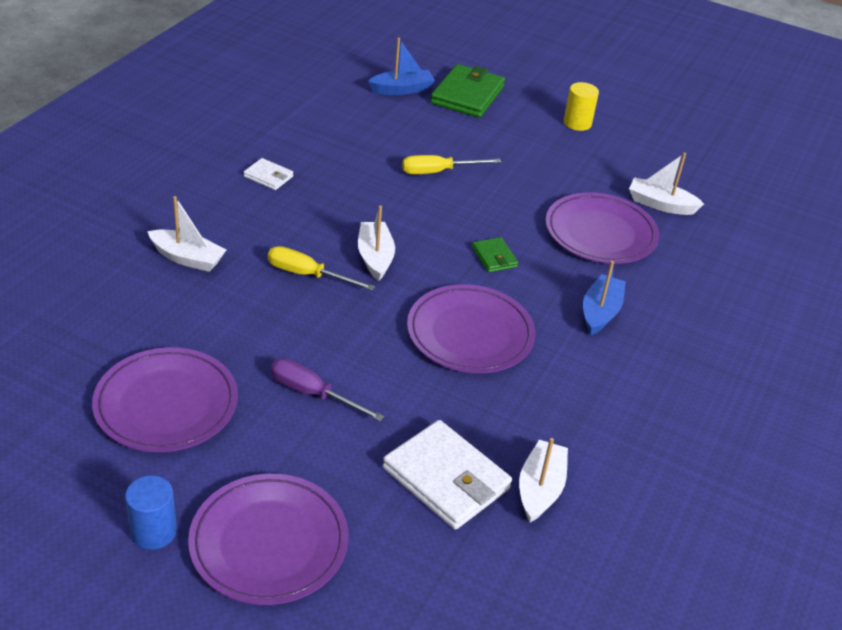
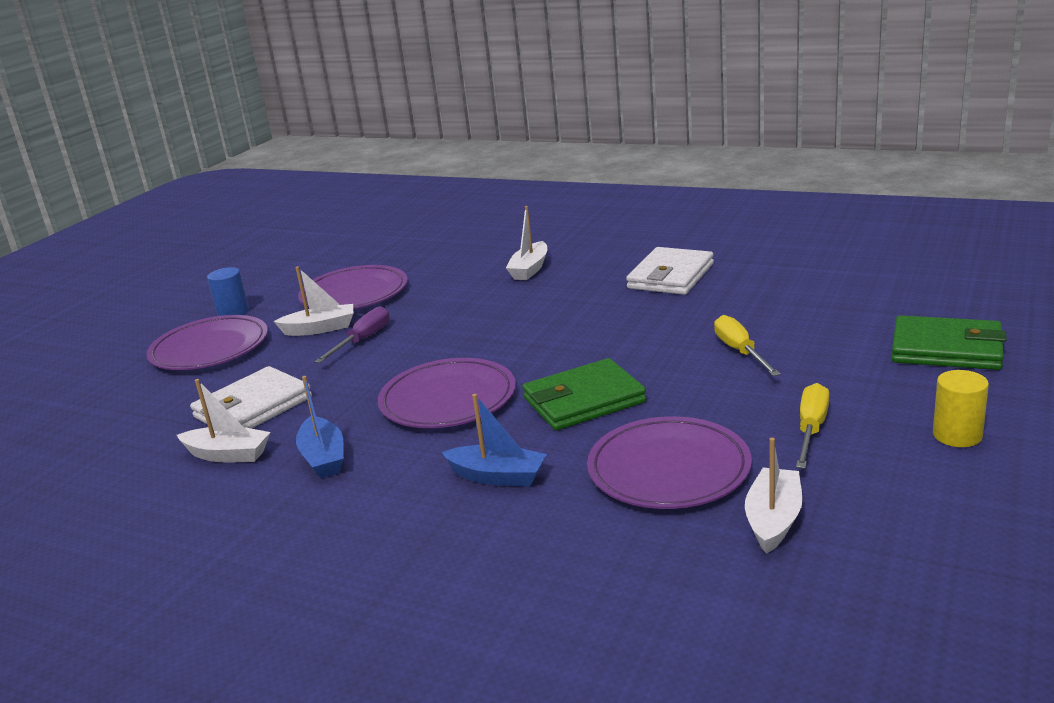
camera: 95 degrees right, 15 degrees down
(268, 176) = (671, 276): white wallet -> white wallet, size x1.99
(308, 275) = (521, 315): yellow screwdriver -> yellow screwdriver (811, 429)
(375, 257) = (559, 339): white boat -> white boat (320, 329)
(402, 89) = (913, 310): blue boat -> blue boat (323, 458)
(494, 257) = (584, 400): green wallet -> green wallet, size x1.99

